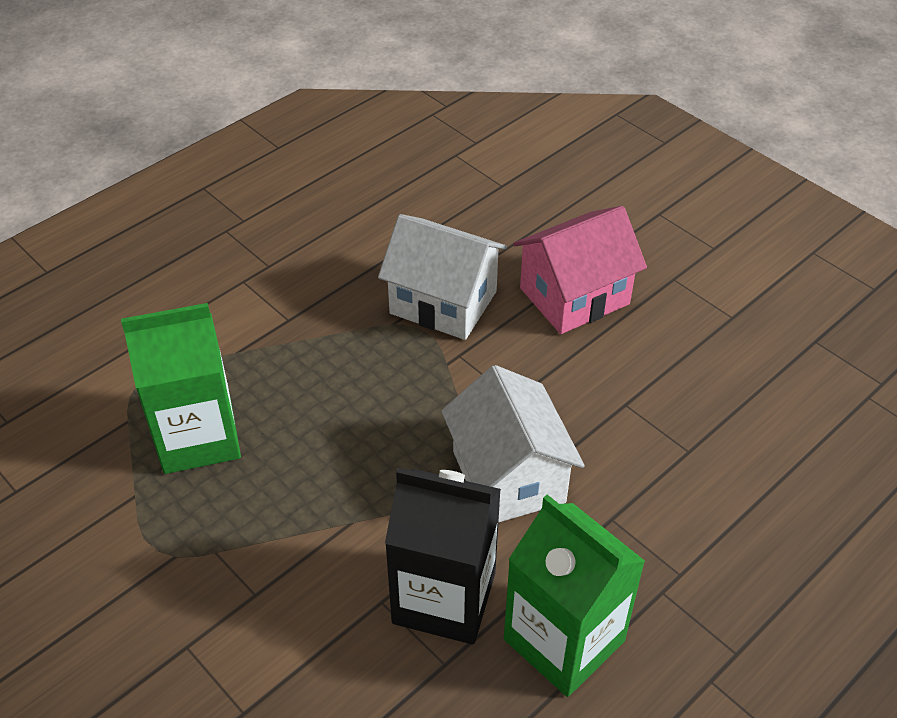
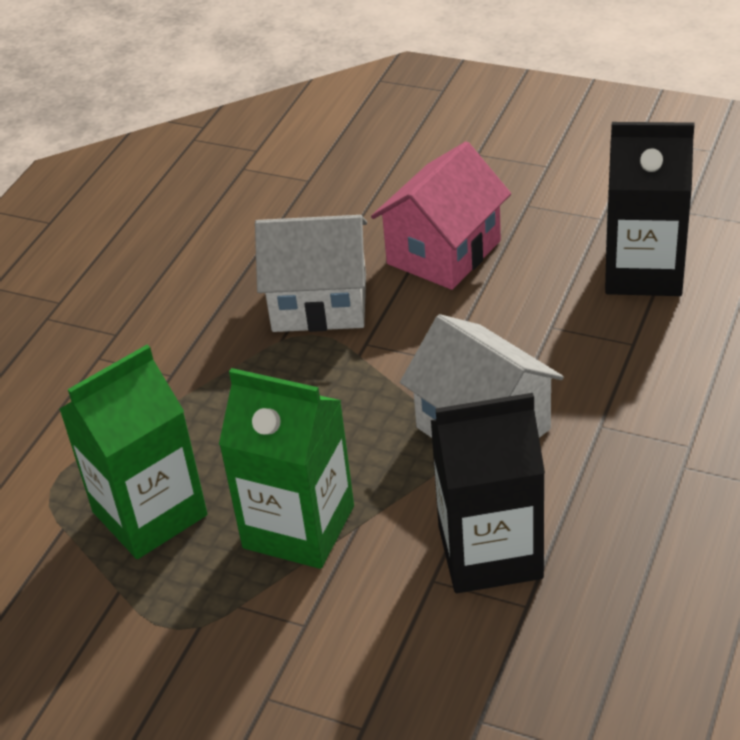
camera: 20 degrees left, 5 degrees down
(564, 640) = (622, 541): green carton -> green carton (298, 527)
(739, 384) = (643, 271): none -> black carton

